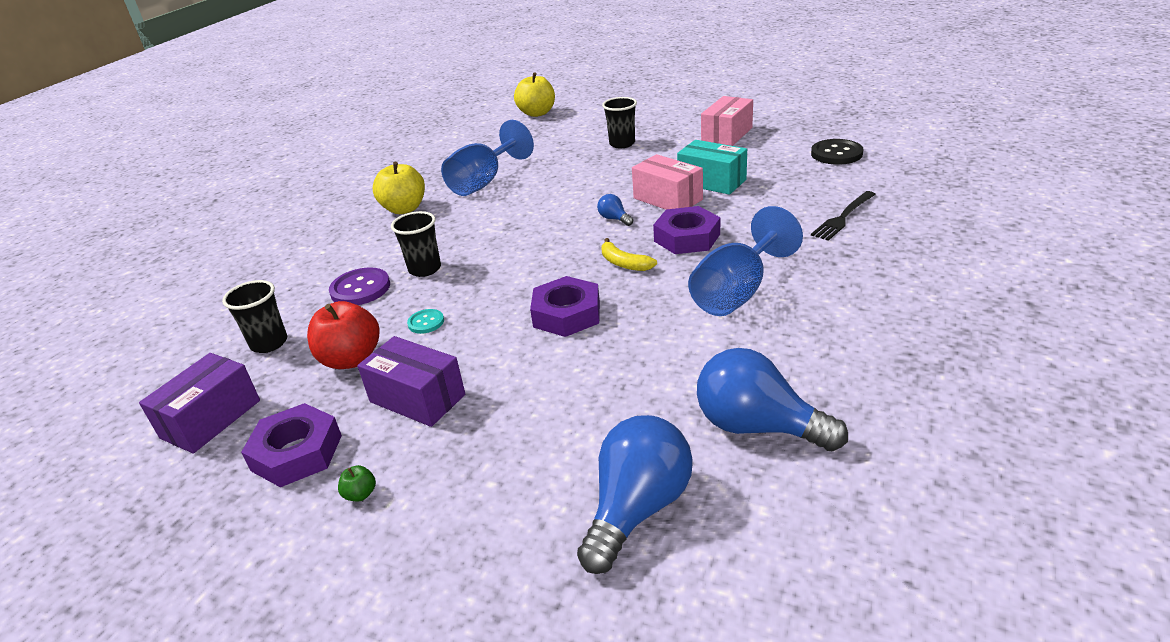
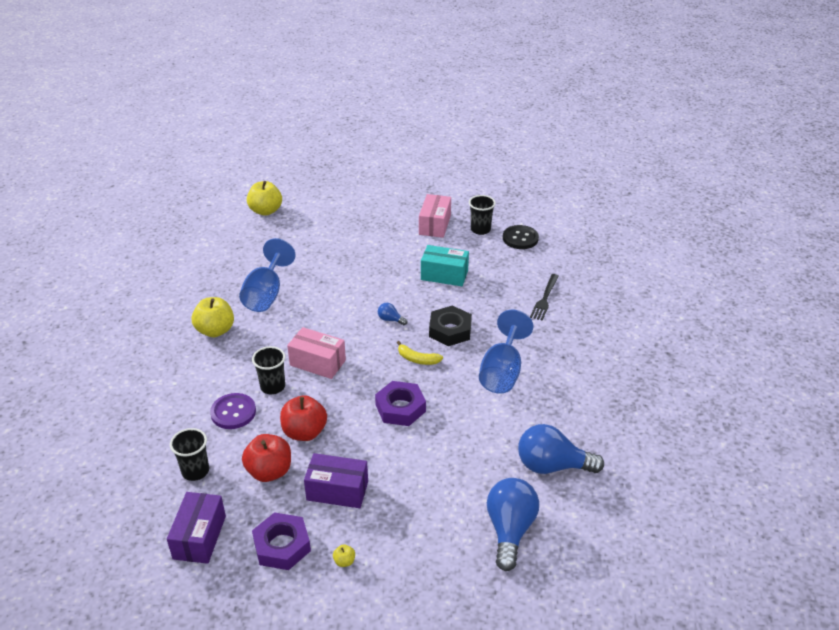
camera: 25 degrees left, 5 degrees up
(360, 494) = (344, 561): green apple -> yellow apple
(426, 322) = (304, 432): turquoise button -> red apple
(622, 144) = (357, 241): black cup -> black cup (480, 229)
(668, 199) = (420, 296): pink box -> pink box (317, 363)
(687, 238) = (450, 330): purple nut -> black nut

